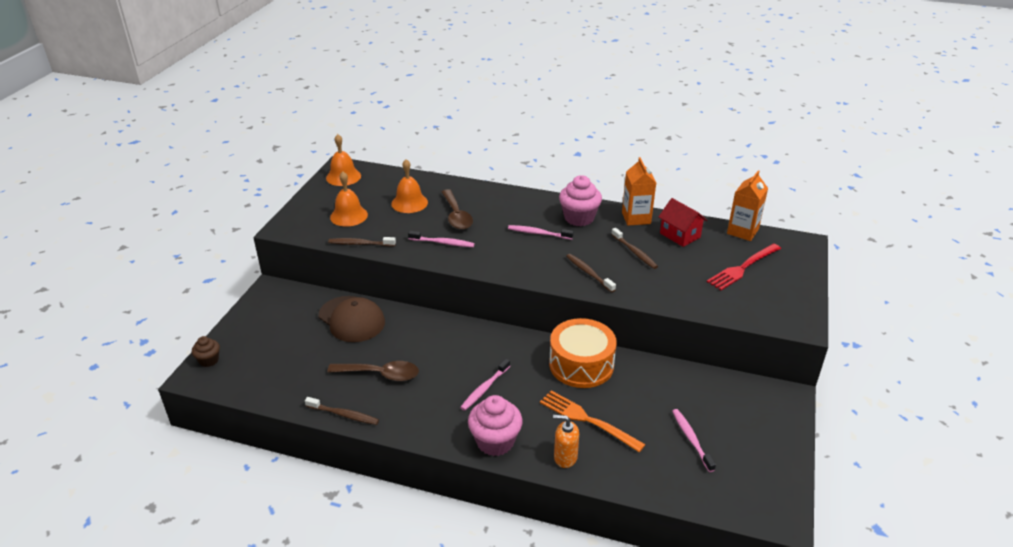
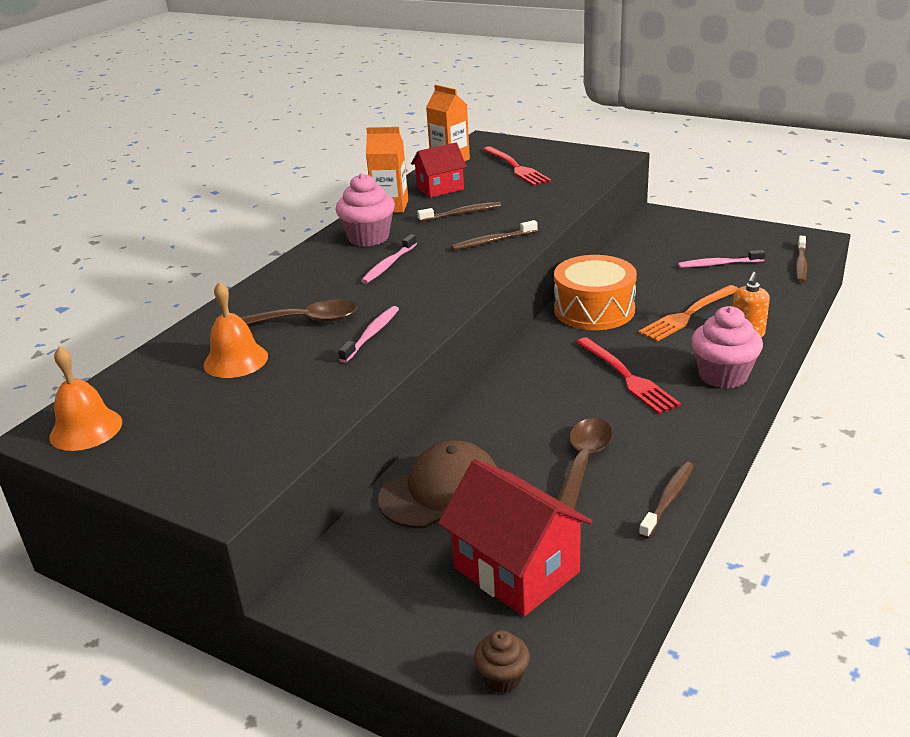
camera: 75 degrees left, 5 degrees down
(284, 356) = (516, 570): none -> red house
(349, 216) = (232, 422): orange bell -> none
(360, 244) = (331, 409): brown toothbrush -> brown toothbrush (800, 264)
(484, 388) = (627, 377): pink toothbrush -> red fork

